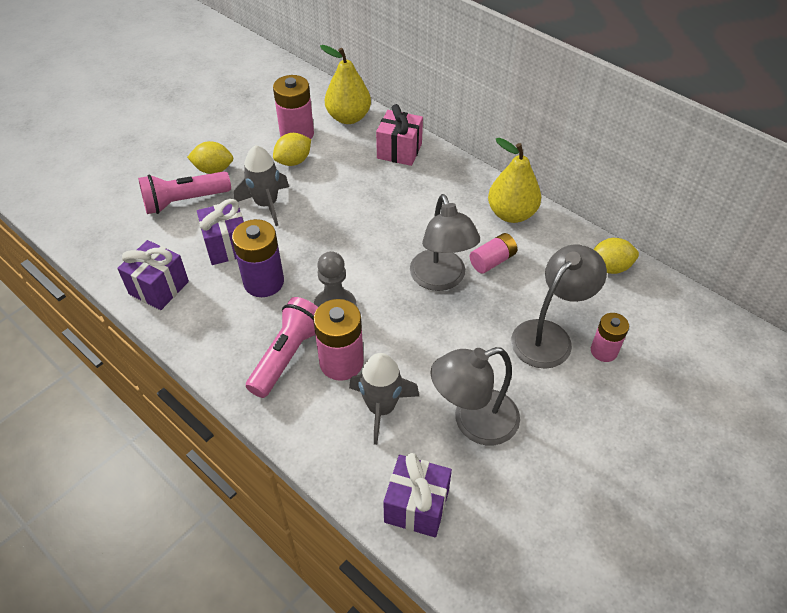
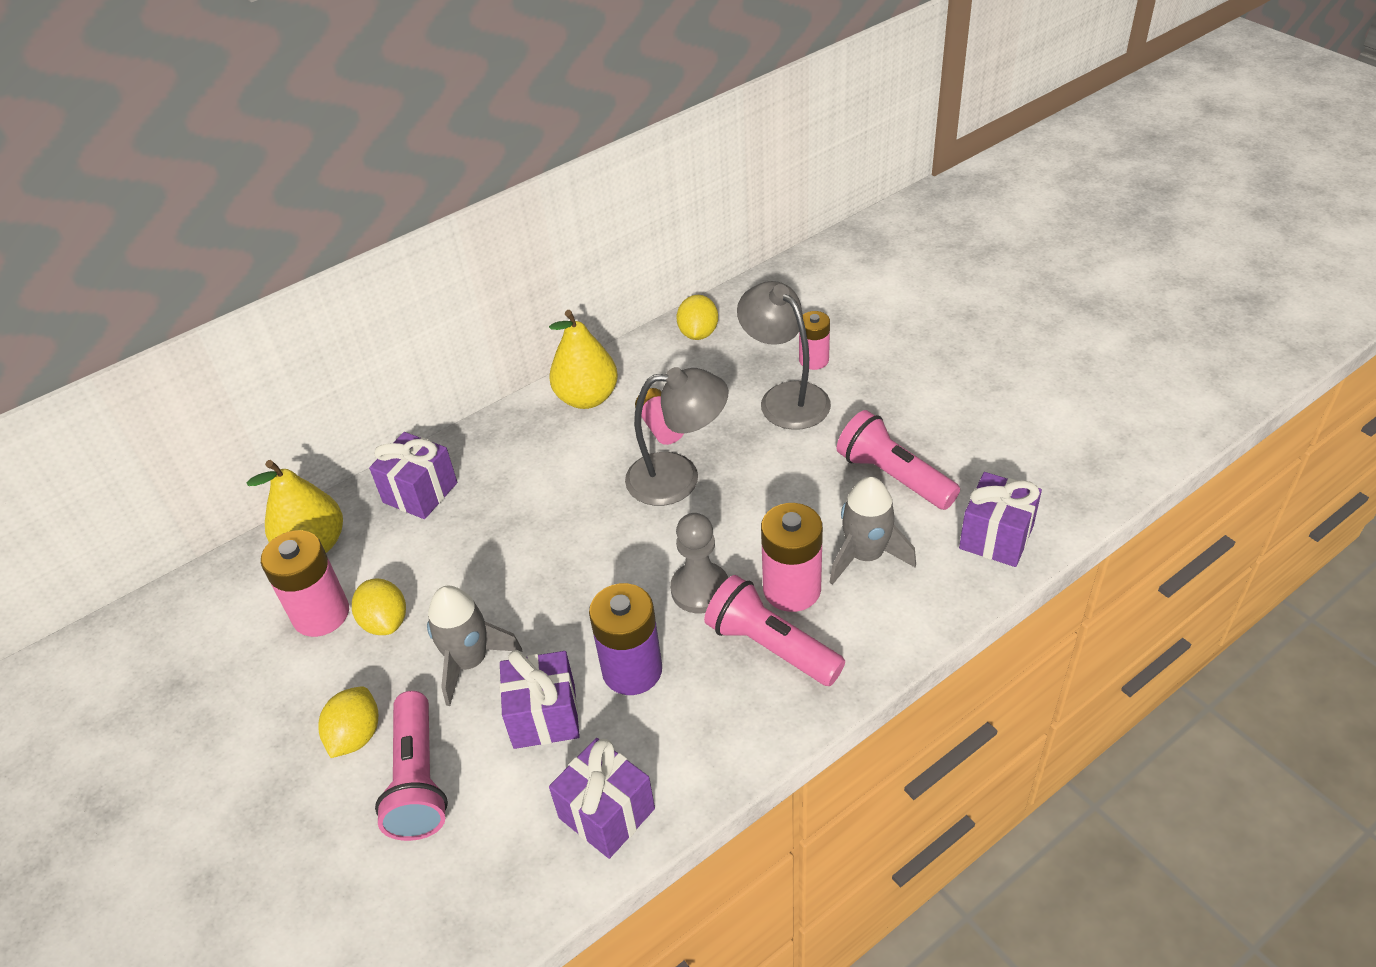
camera: 75 degrees left, 5 degrees down
(399, 151) = (420, 492): pink gift -> purple gift
(473, 422) = (893, 476): grey lamp -> pink flashlight

